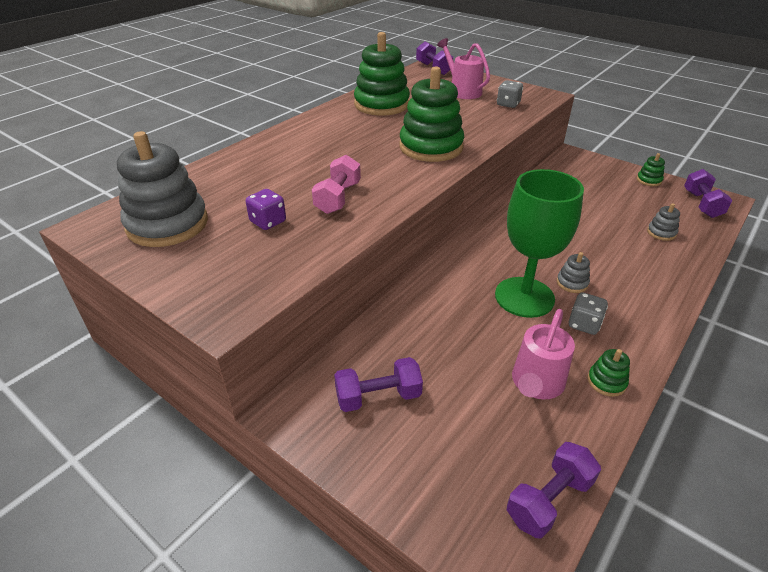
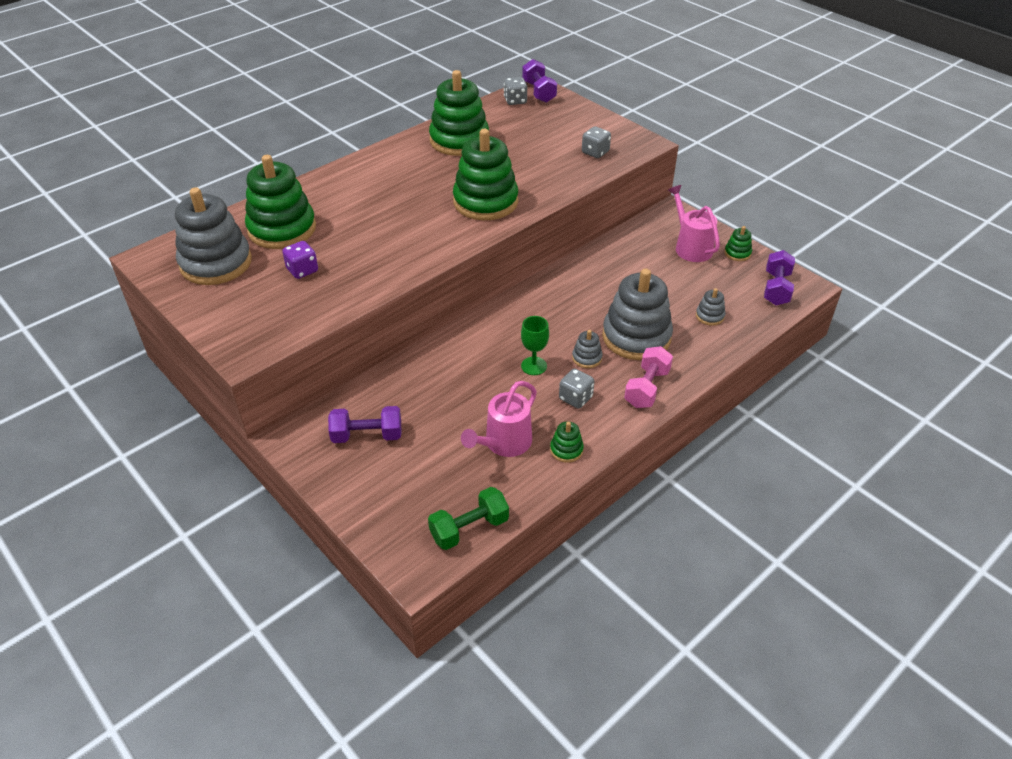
camera: 10 degrees right, 5 degrees up
(234, 186) = (282, 229): none -> green stacking toy
(338, 198) = (372, 252): pink dumbbell -> pink dumbbell (647, 388)
(416, 75) = (515, 101): none -> grey dice
(462, 91) = (555, 128): pink watering can -> pink watering can (690, 247)
(524, 297) = (534, 366): green goblet -> green goblet, size x0.46
(549, 500) = (469, 528): purple dumbbell -> green dumbbell
(607, 258) = (636, 337): none -> grey stacking toy

